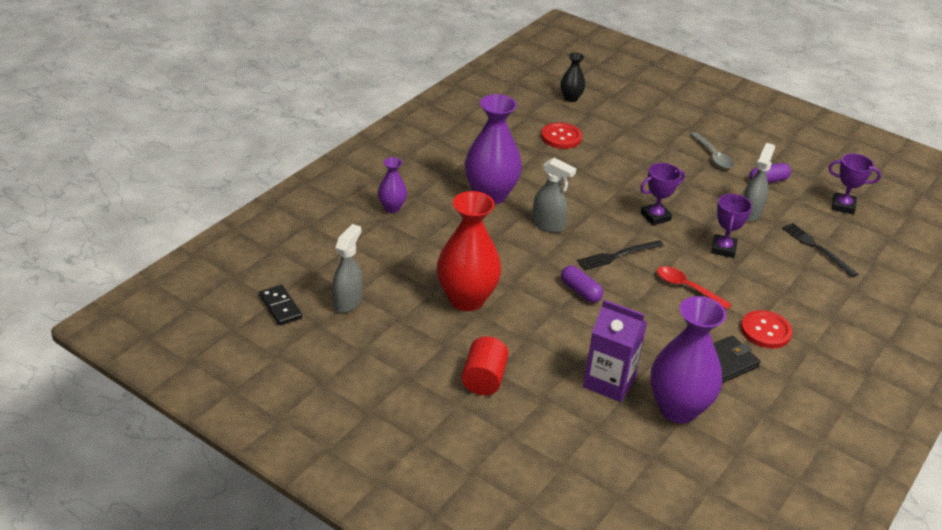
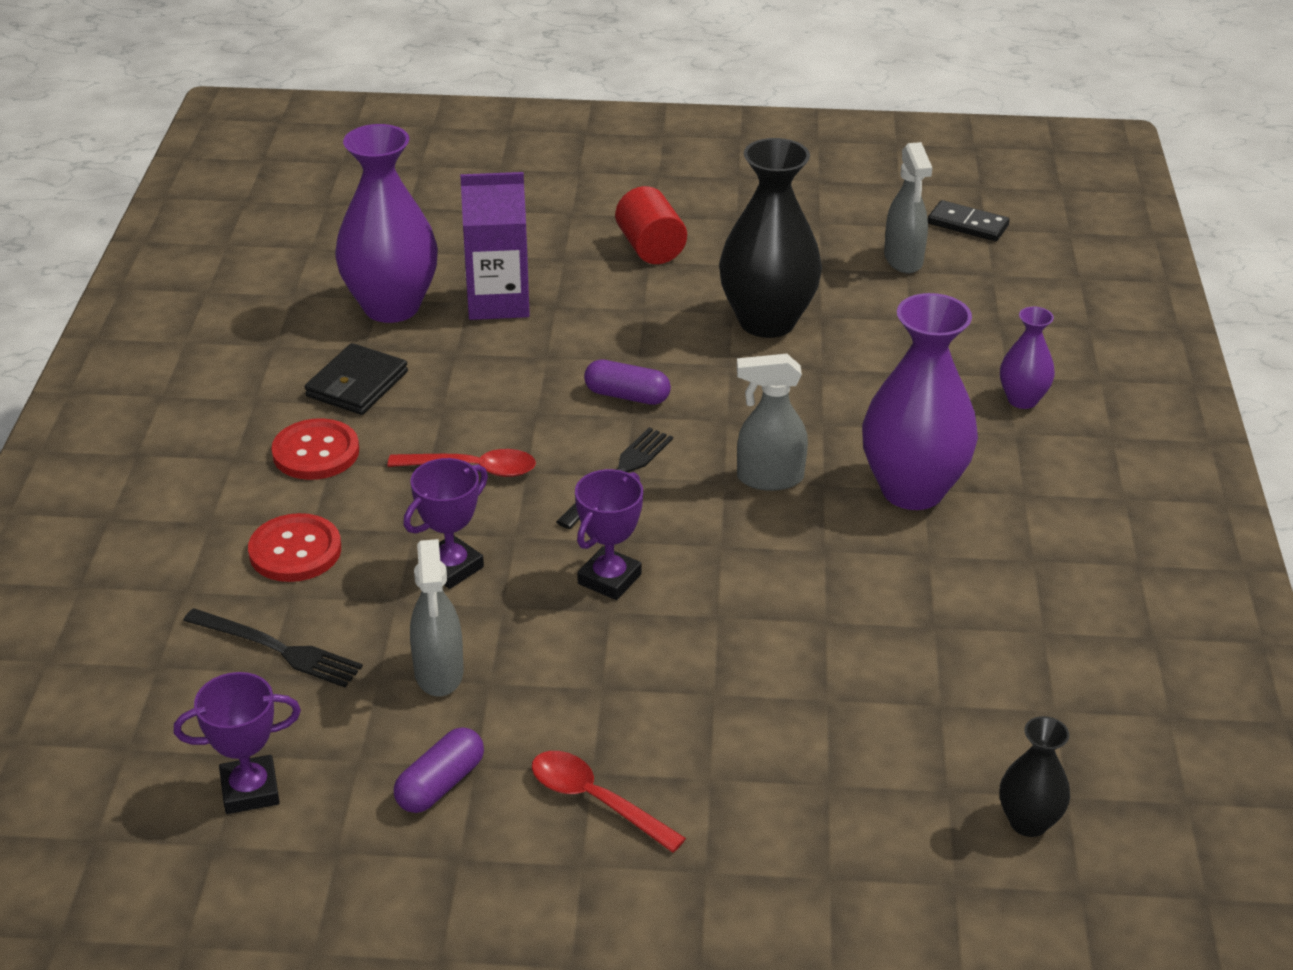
camera: 150 degrees right, 0 degrees up
(466, 299) = (767, 321): red vase -> black vase
(561, 137) = (933, 686): red button -> red button (295, 551)
(713, 156) = (595, 800): grey spoon -> red spoon
(723, 249) = (451, 567): purple trophy -> purple trophy turned 60 degrees clockwise

